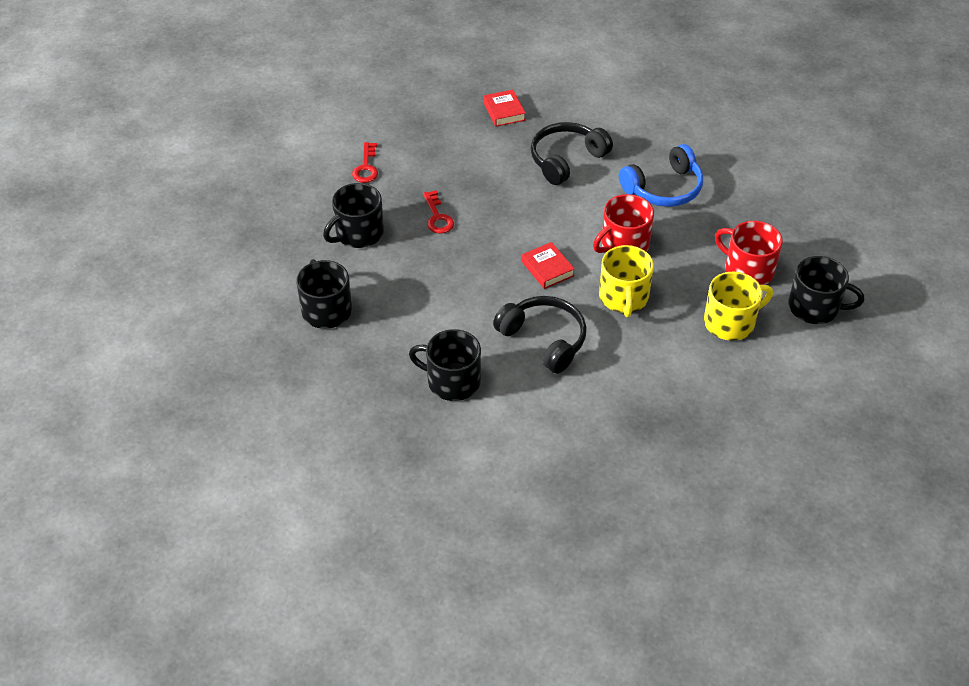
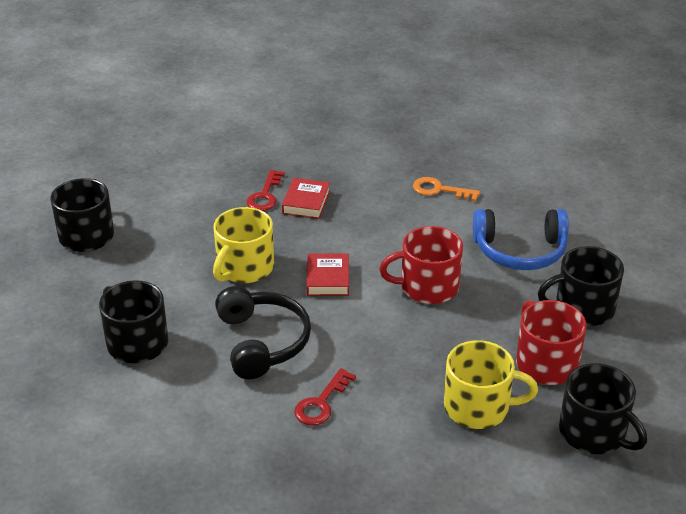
camera: 30 degrees right, 10 degrees down
(358, 233) = (179, 183): black mug -> black mug (583, 308)
(366, 167) = (241, 133): red key -> red key (321, 403)
(504, 111) = (415, 129): red book -> red book (306, 202)
(566, 159) = (439, 190): black headphones -> orange key
(623, 297) = (381, 336): yellow mug -> yellow mug (244, 268)

